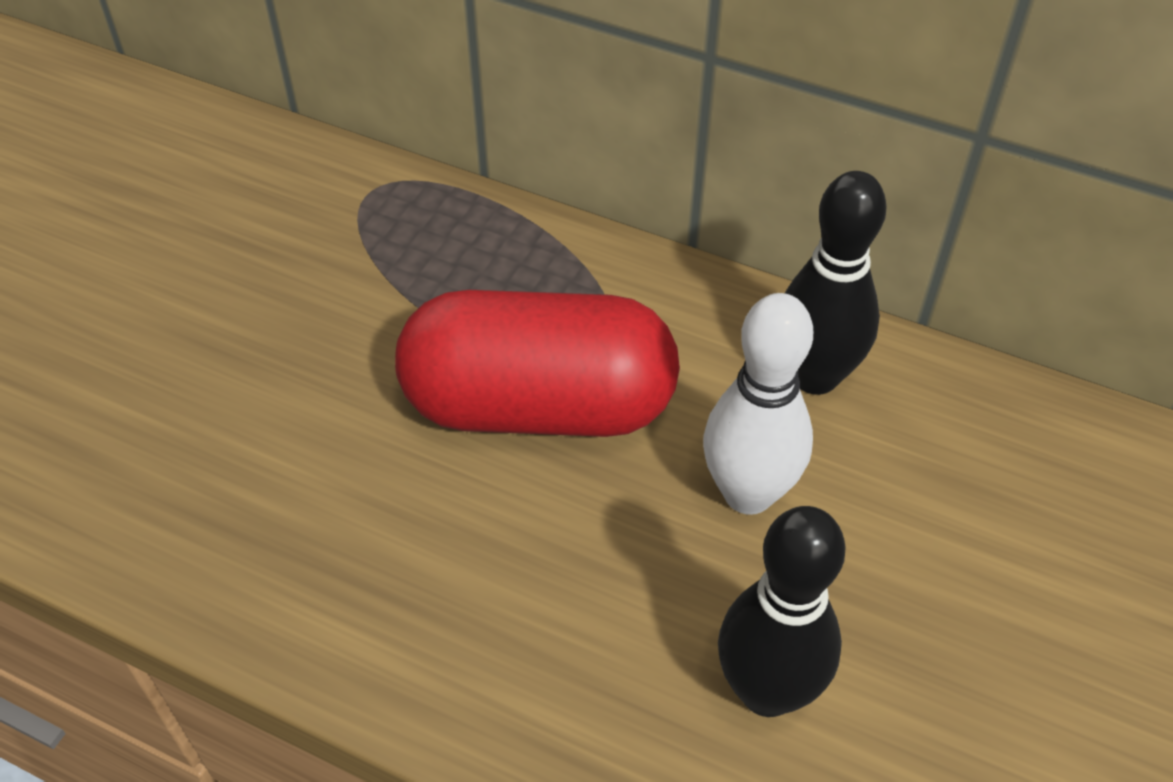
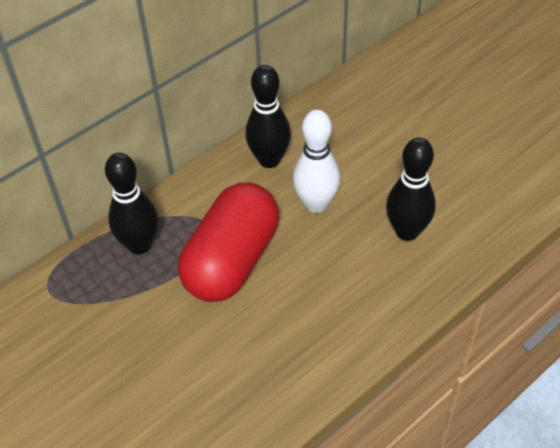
camera: 65 degrees left, 0 degrees up
(511, 265) = (140, 245): none -> black bowling pin

